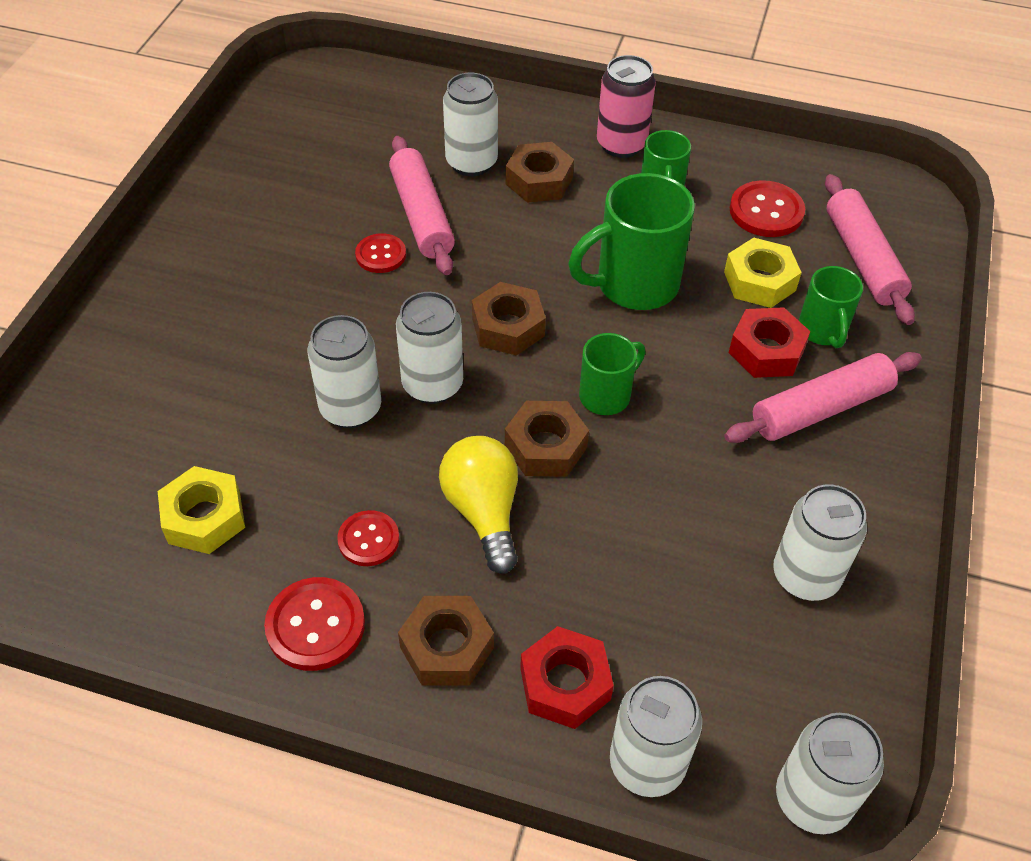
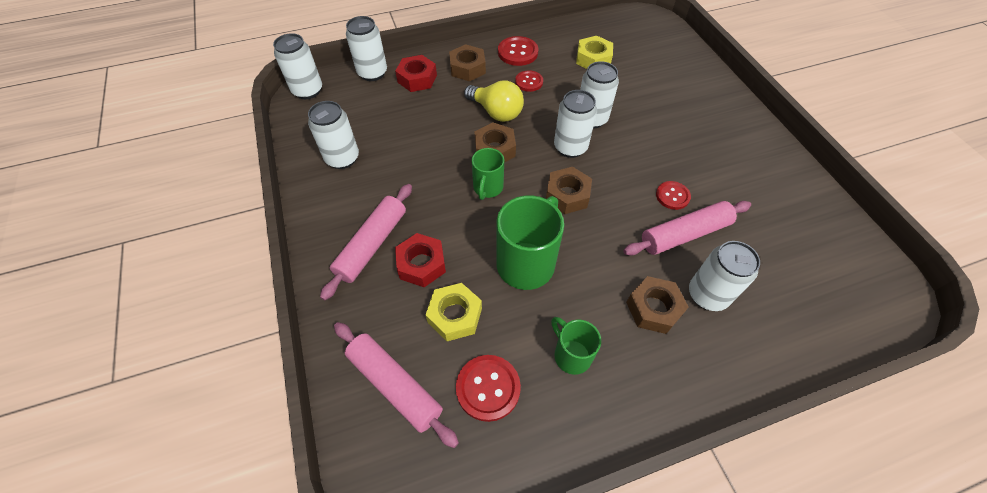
camera: 145 degrees right, 5 degrees up
(422, 215) = (684, 234): pink rolling pin -> pink rolling pin turned 60 degrees counterclockwise
(621, 144) = (638, 387): pink can -> none
(822, 331) = (395, 300): green mug -> none

